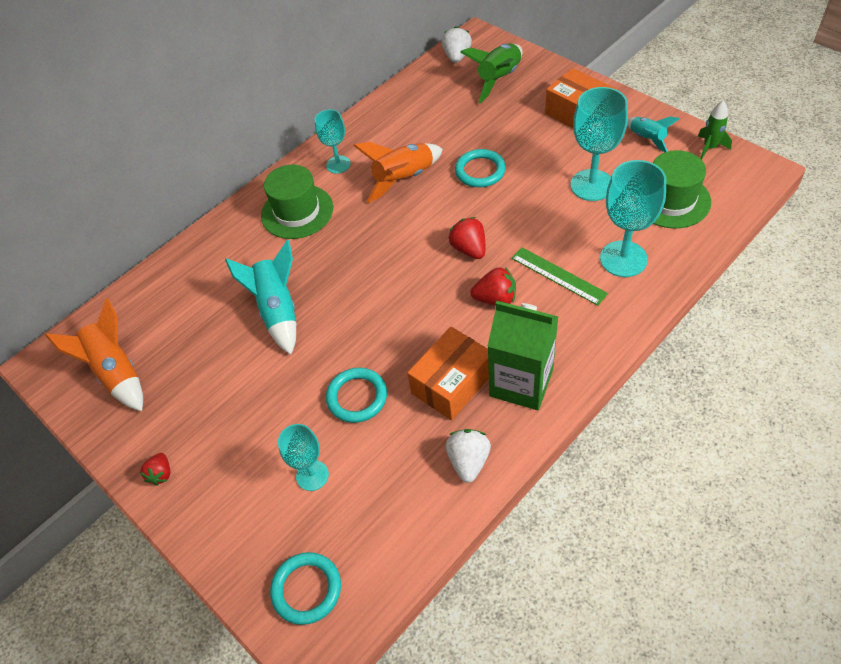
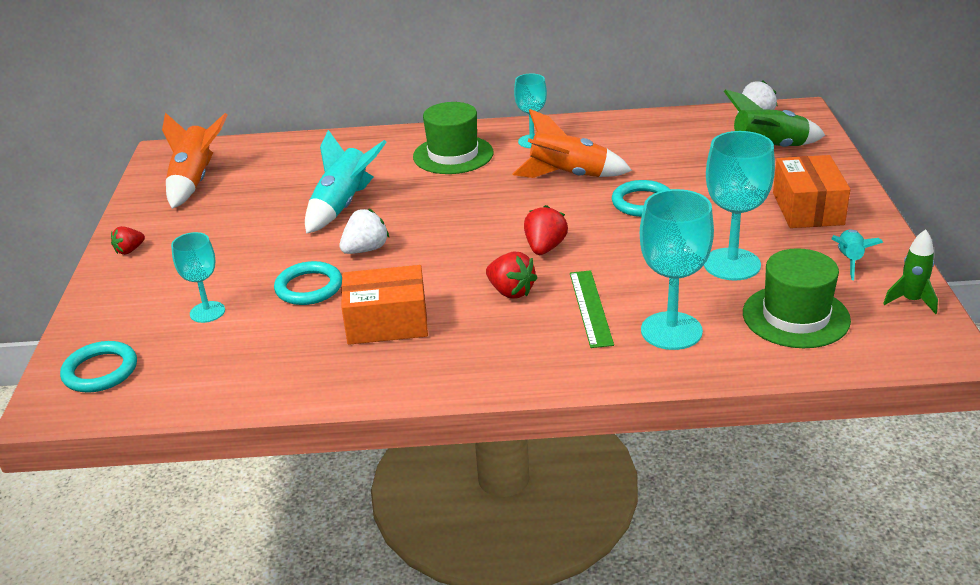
camera: 40 degrees right, 20 degrees down
(468, 461) = (317, 377): white strawberry -> white strawberry (366, 249)
(521, 382) = (438, 356): green carton -> none

